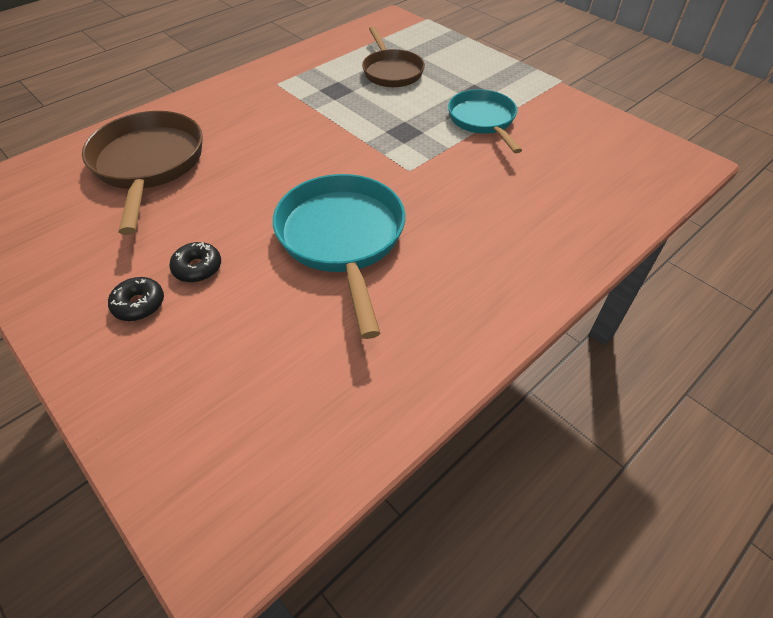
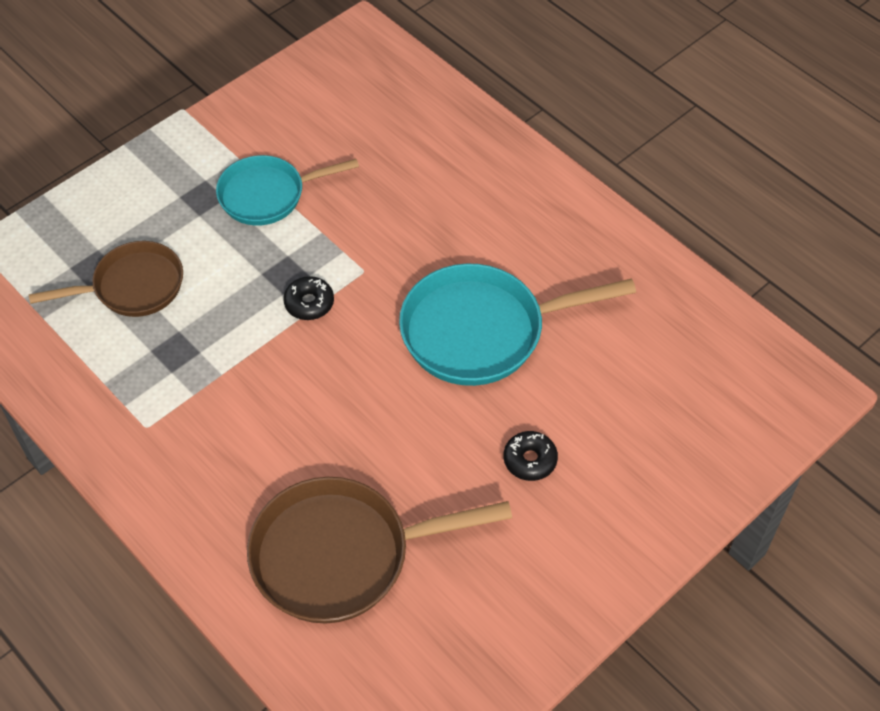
camera: 90 degrees left, 5 degrees up
(139, 304) = (584, 504): black donut -> black donut (309, 303)

